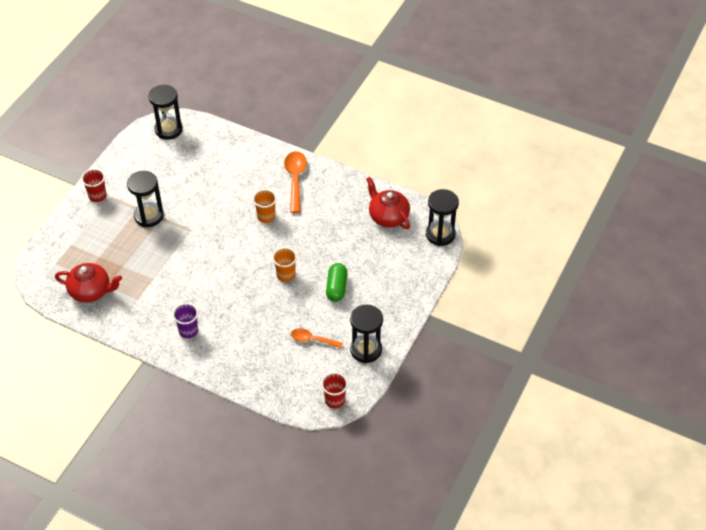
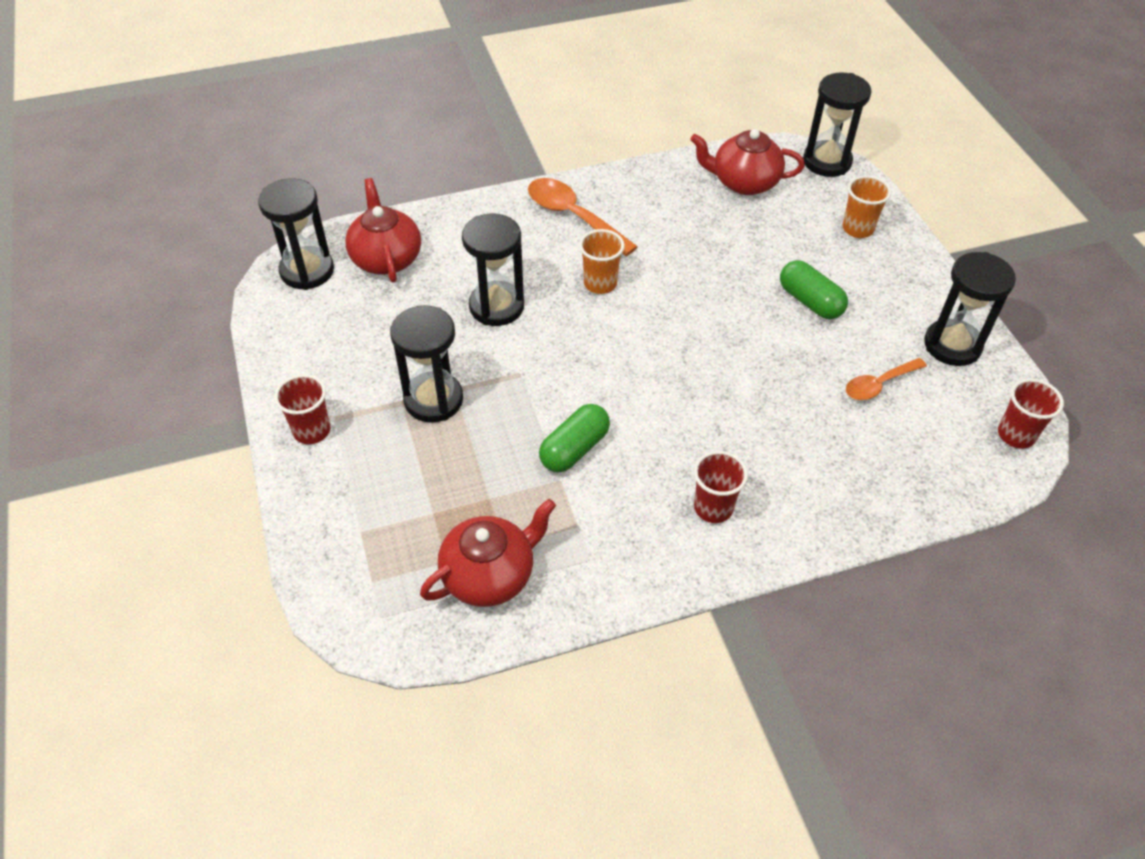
camera: 45 degrees left, 0 degrees up
(171, 272) = (574, 449): none -> green capsule
(188, 331) = (713, 508): purple cup -> red cup
(202, 145) = (386, 258): none -> red teapot
(216, 196) = (496, 306): none -> black hourglass
(286, 275) = (729, 333): orange cup -> orange cup (857, 229)

